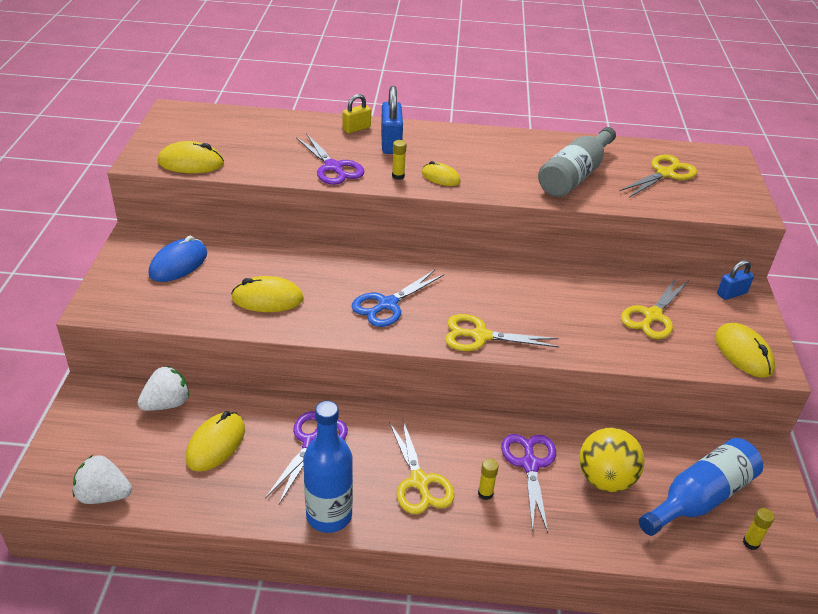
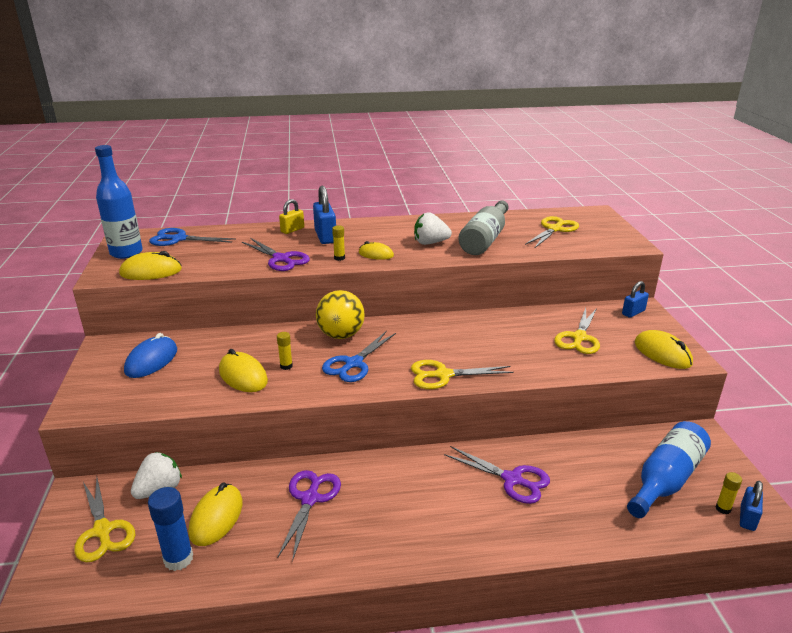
camera: 10 degrees left, 10 degrees down
(104, 495) = (110, 588): white strawberry -> white strawberry (430, 243)
(171, 479) = (178, 559): none -> blue glue stick
(229, 123) = (178, 239): none -> blue scissors
(267, 299) = (243, 376): yellow mouse -> yellow mouse turned 60 degrees clockwise
(329, 515) = (344, 561): blue bottle -> blue bottle (126, 253)
(420, 482) = (420, 514): yellow scissors -> yellow scissors (103, 531)
(485, 493) = (482, 512): yellow glue stick -> yellow glue stick (286, 366)
(530, 464) = (513, 480): purple scissors -> purple scissors turned 135 degrees clockwise
(605, 479) = (581, 480): yellow ball -> yellow ball (341, 335)
(774, 559) = (747, 518): none -> blue padlock

